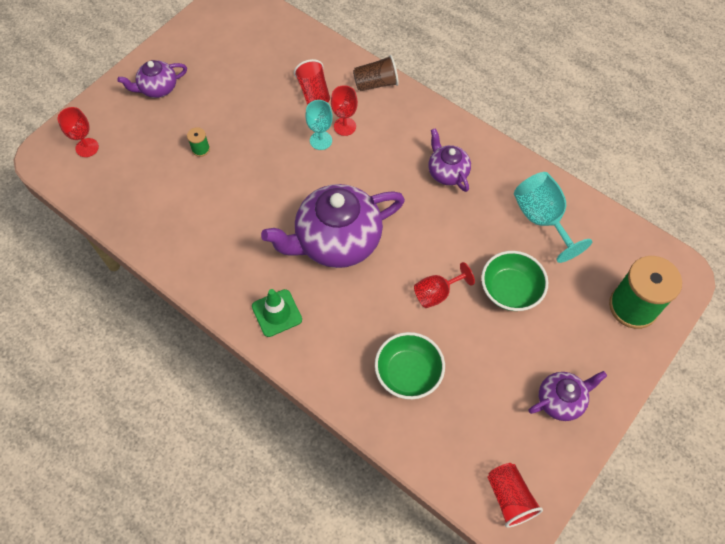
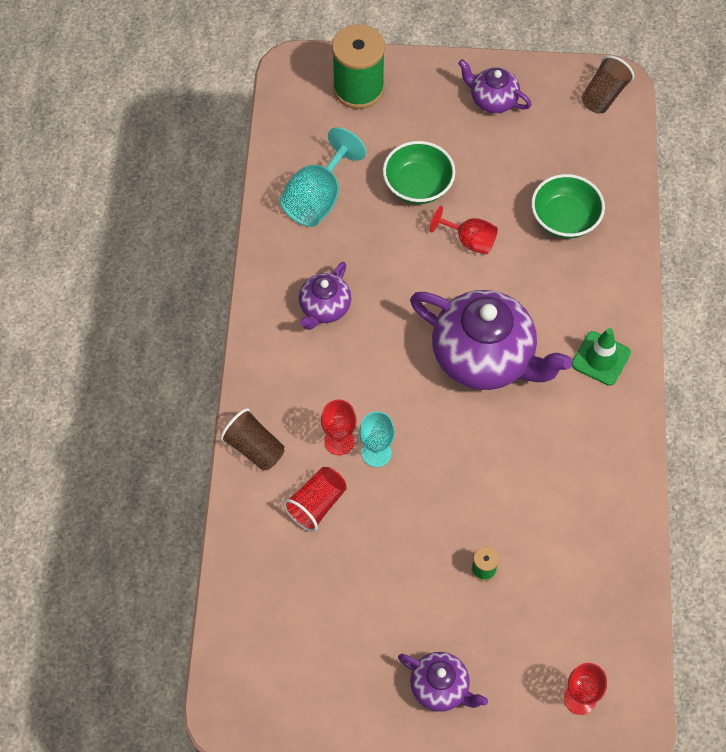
camera: 125 degrees left, 0 degrees up
(509, 498) = (604, 95): red cup -> brown cup

